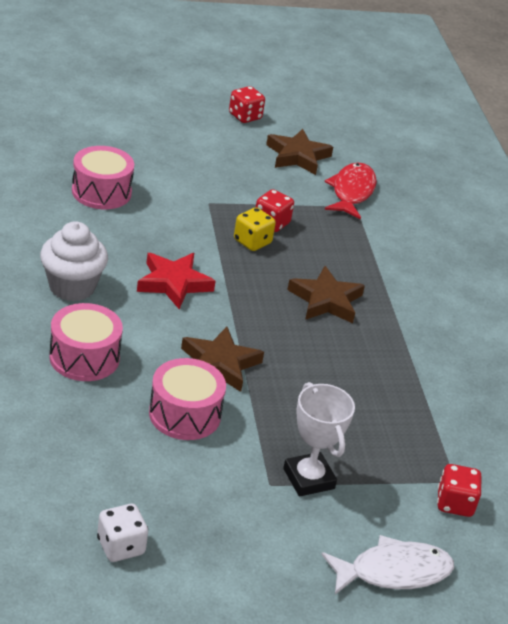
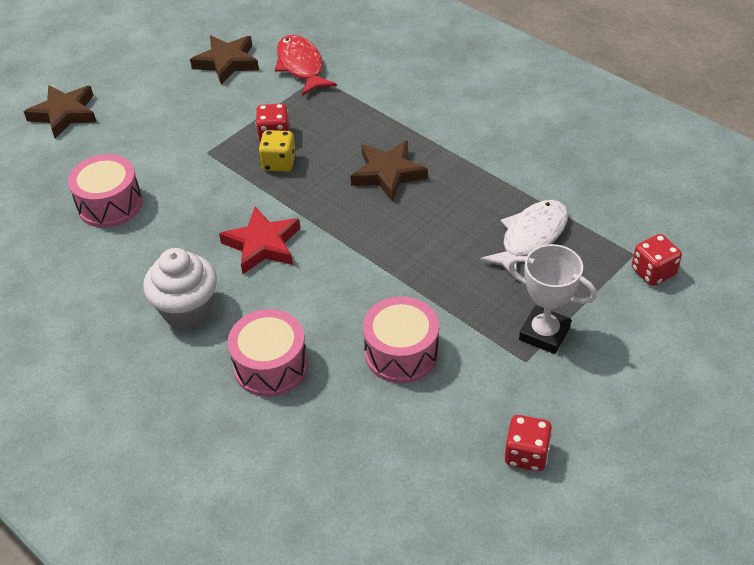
camera: 30 degrees left, 10 degrees up
(121, 546) = (487, 507): white dice -> none
(219, 364) = (376, 288): brown star -> brown star (64, 114)
(245, 116) = (146, 54): red dice -> red dice (526, 454)
(393, 572) = (678, 360): white fish -> white fish (530, 238)

